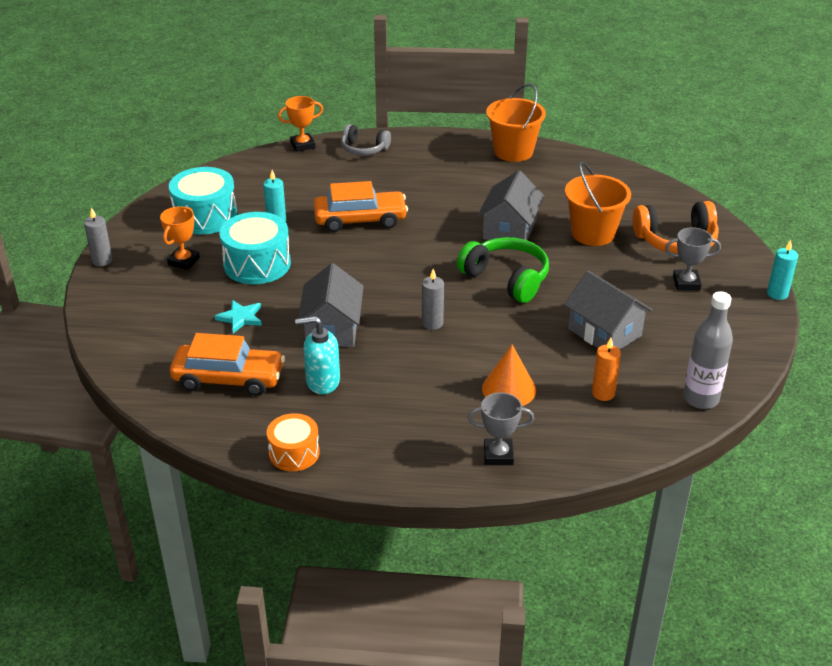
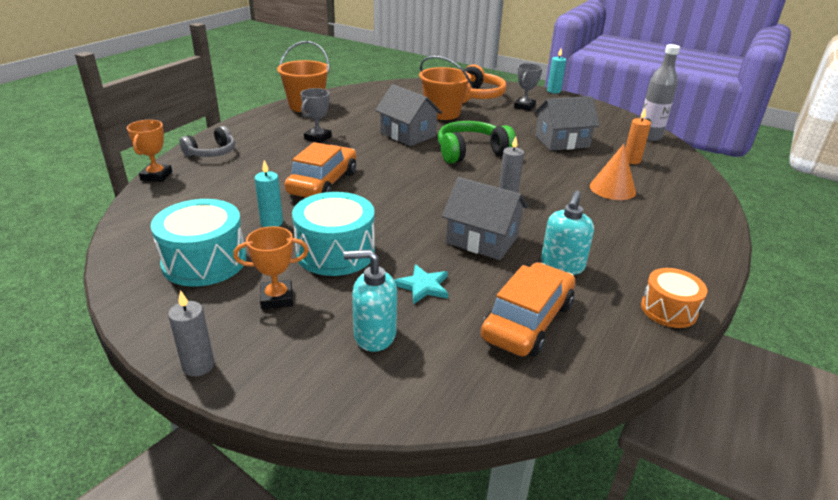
camera: 65 degrees left, 5 degrees down
(169, 314) = (374, 335): none -> turquoise soap dispenser
(183, 261) = (277, 298): orange trophy -> orange trophy turned 60 degrees counterclockwise
(498, 455) = (693, 214): grey trophy -> grey trophy (318, 138)

